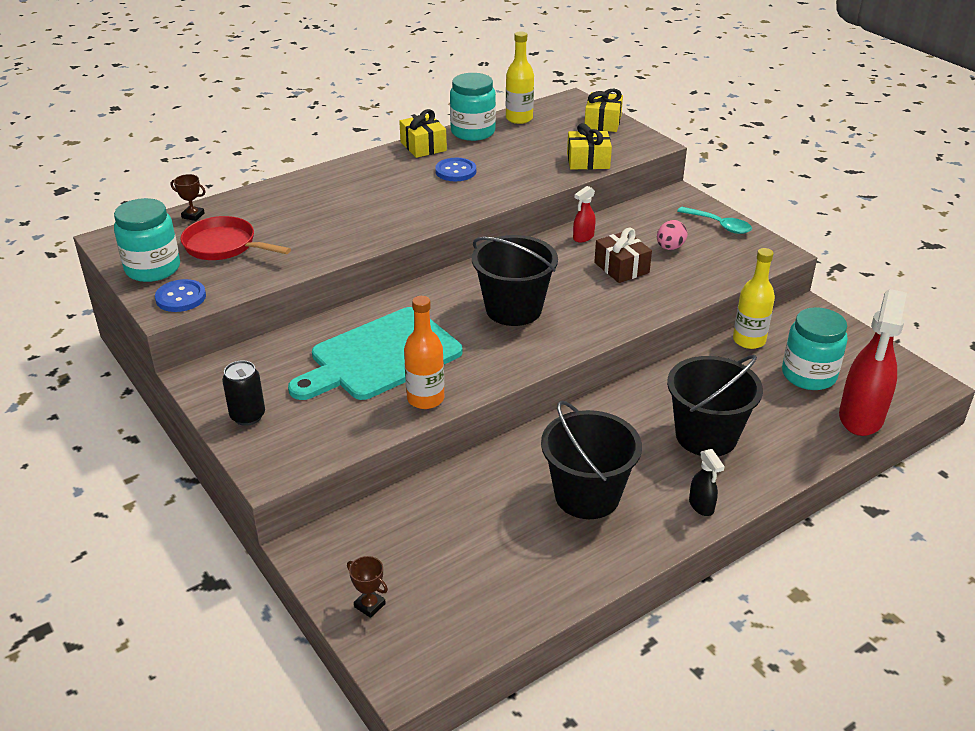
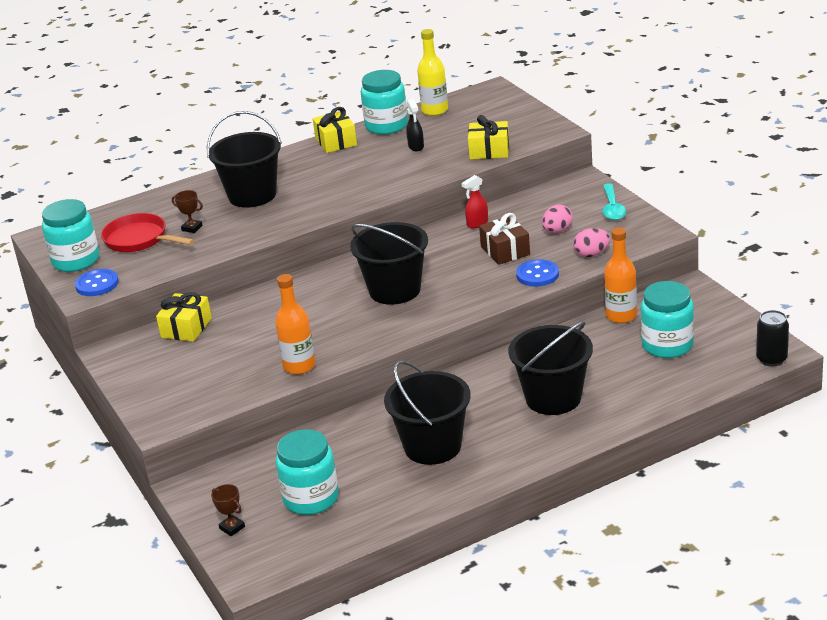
camera: 10 degrees right, 5 degrees down
(193, 215) = (115, 213): brown trophy -> brown trophy (192, 228)
(248, 416) = (147, 382): black can -> black can (771, 359)
(344, 200) = (252, 195): none -> black bucket
(380, 356) = (267, 332): turquoise cutting board -> none
(455, 171) = (361, 165): blue button -> blue button (537, 275)
(459, 564) = (311, 498): none -> turquoise jar
(602, 122) = (515, 111): yellow gift -> yellow gift (186, 328)
(701, 506) = (530, 454): black spray bottle -> black spray bottle (416, 147)
(714, 274) = (591, 254): none -> pink egg
(719, 225) = (612, 208): turquoise spoon -> turquoise spoon turned 45 degrees clockwise
(749, 340) = (621, 316): yellow bottle -> orange bottle
(861, 417) = (702, 381): red spray bottle -> none

